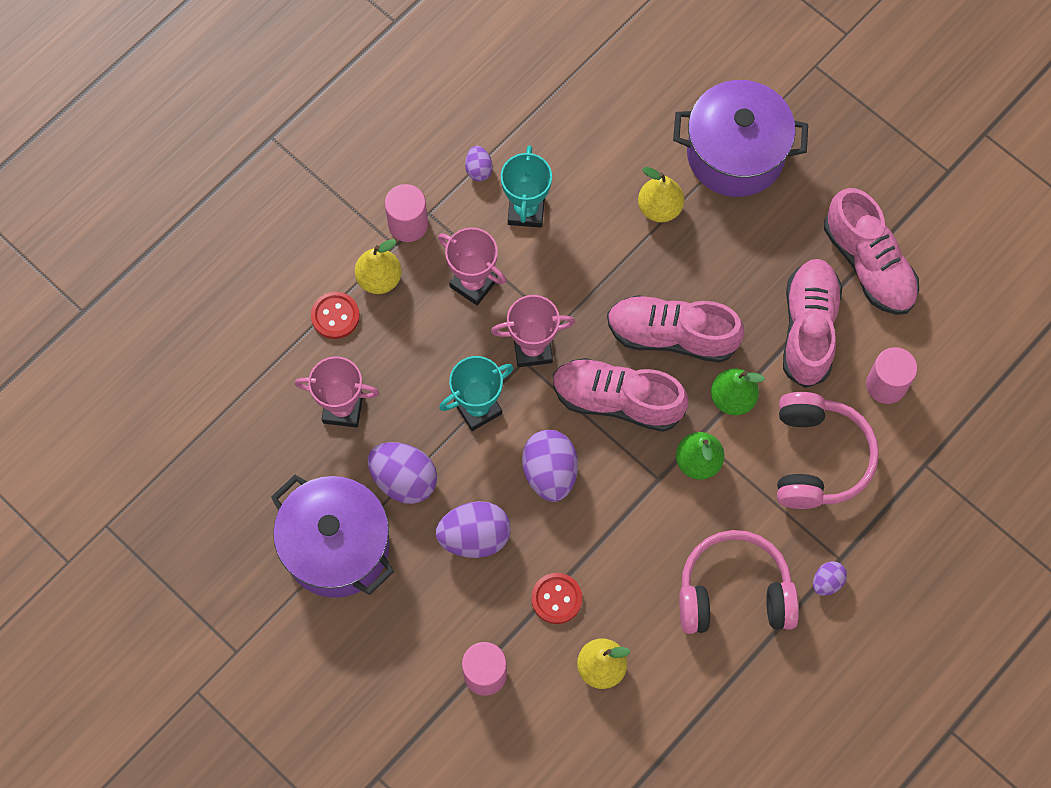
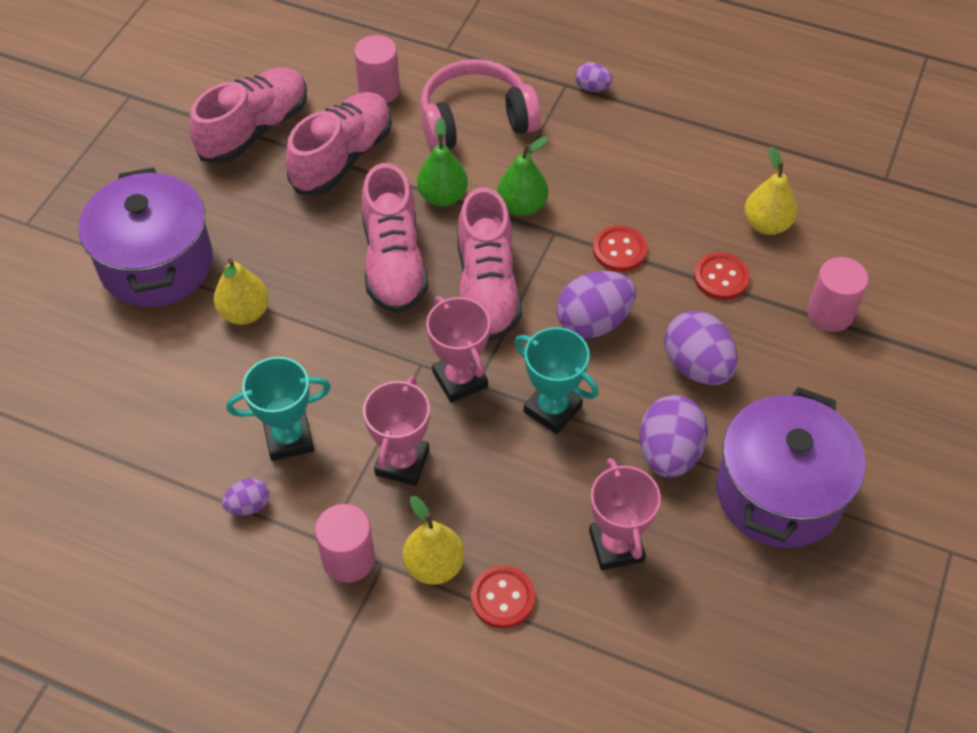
camera: 110 degrees left, 15 degrees down
(618, 525) = (619, 250): none -> red button
(734, 592) = (638, 147): pink headphones -> none
(808, 328) = (342, 158): pink shoe -> pink shoe turned 135 degrees clockwise

